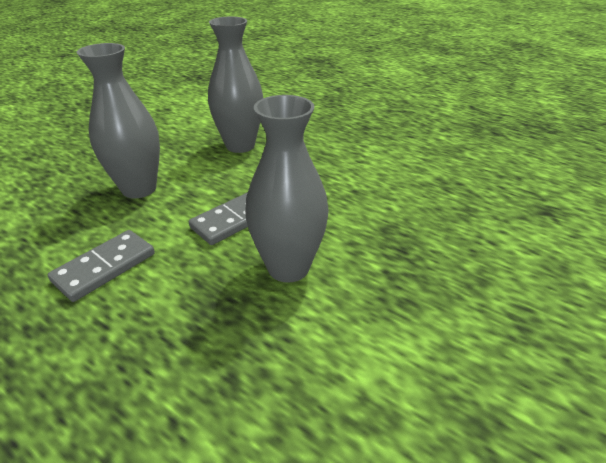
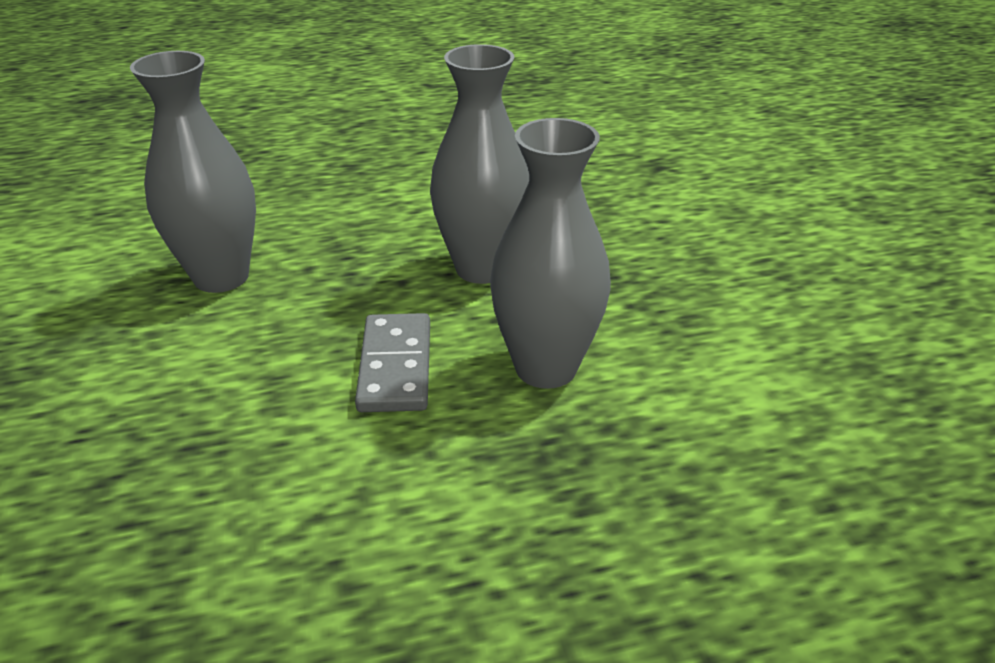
camera: 50 degrees left, 0 degrees up
(104, 267) = (339, 538): grey domino -> none
(139, 189) = (177, 424): grey vase -> grey vase (482, 268)

